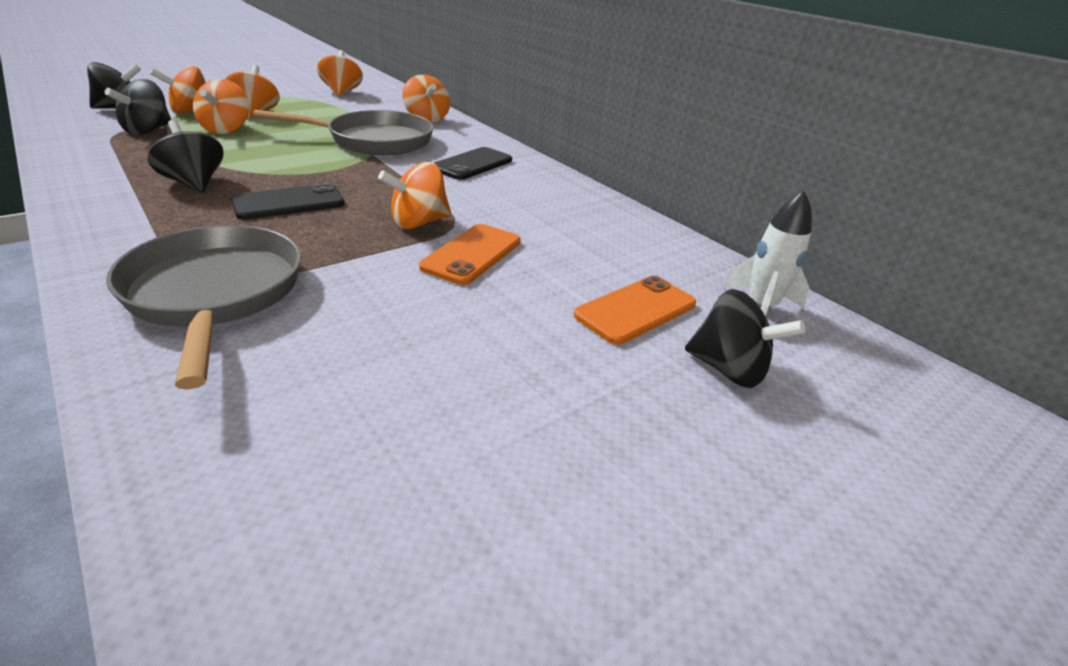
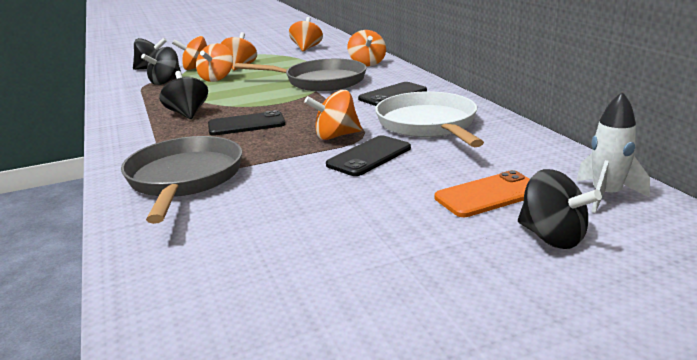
camera: 20 degrees right, 10 degrees down
(472, 254) = (369, 156): orange phone -> black phone
(530, 208) = (428, 125): none -> white pan

